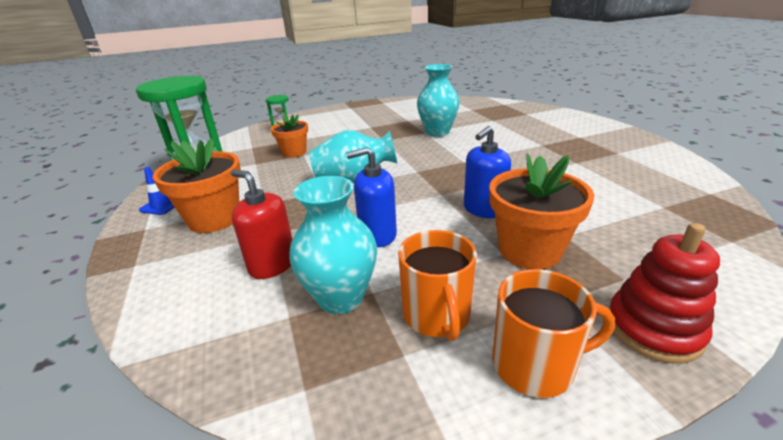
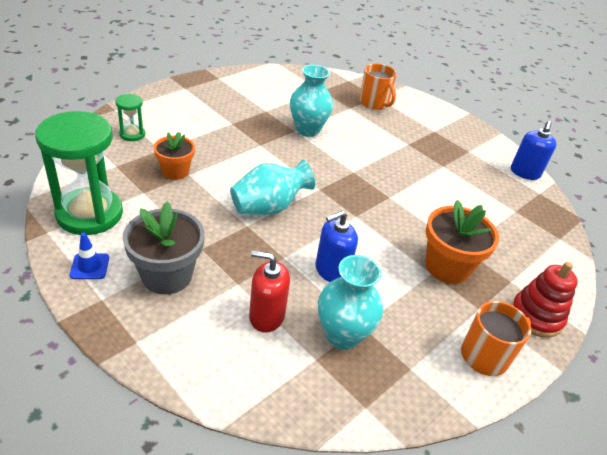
camera: 30 degrees left, 10 degrees up
(214, 219) = (167, 275): orange flower pot -> grey flower pot
(437, 315) = (415, 335): orange mug -> orange mug (374, 103)
(483, 209) = (398, 230): blue soap dispenser -> blue soap dispenser (525, 173)

